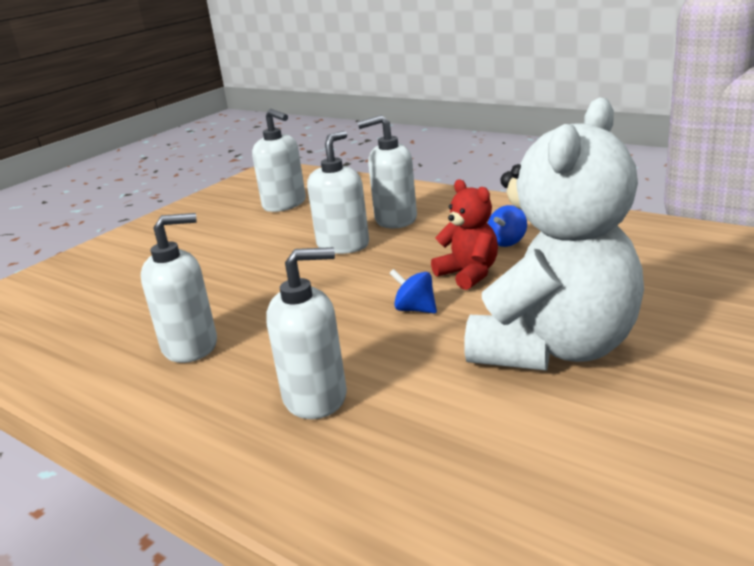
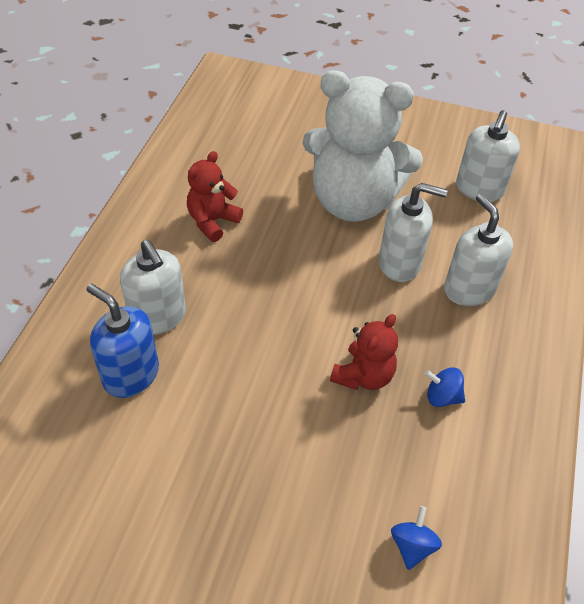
camera: 65 degrees right, 25 degrees up
(190, 346) = (212, 221): white soap dispenser -> red teddy bear
(399, 425) = (130, 375): none -> blue soap dispenser
(415, 309) = (290, 348): blue spinning top -> blue spinning top (412, 546)
(555, 347) = (245, 462): white teddy bear -> white teddy bear (353, 201)

